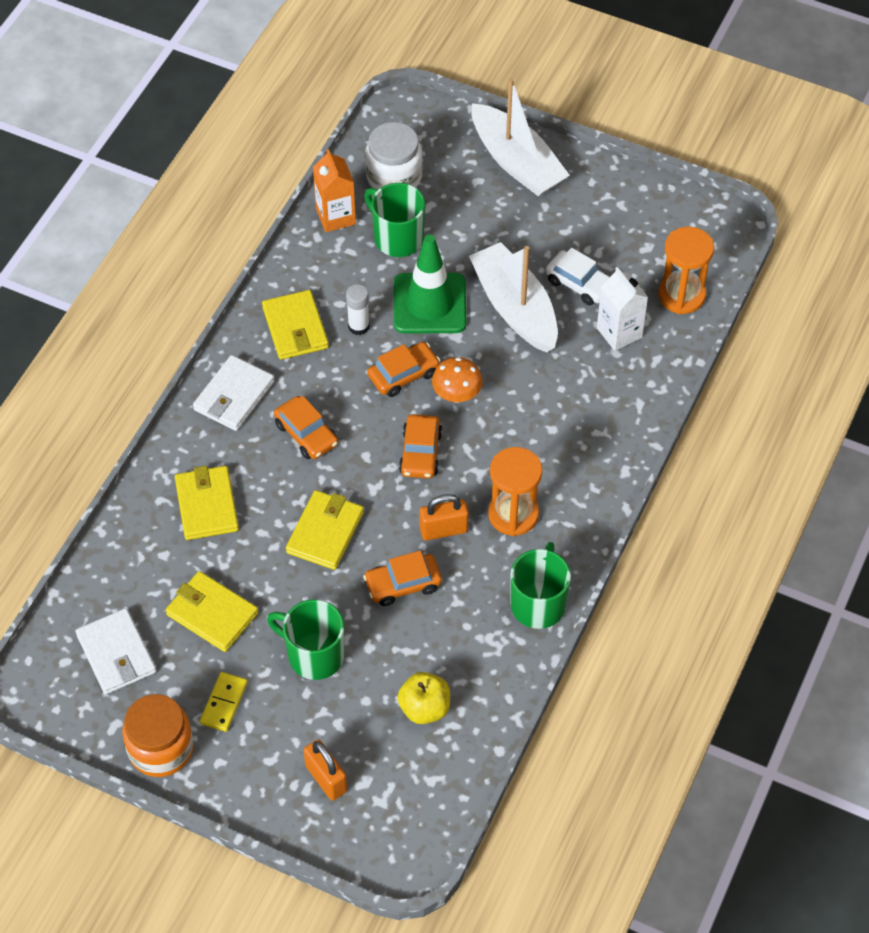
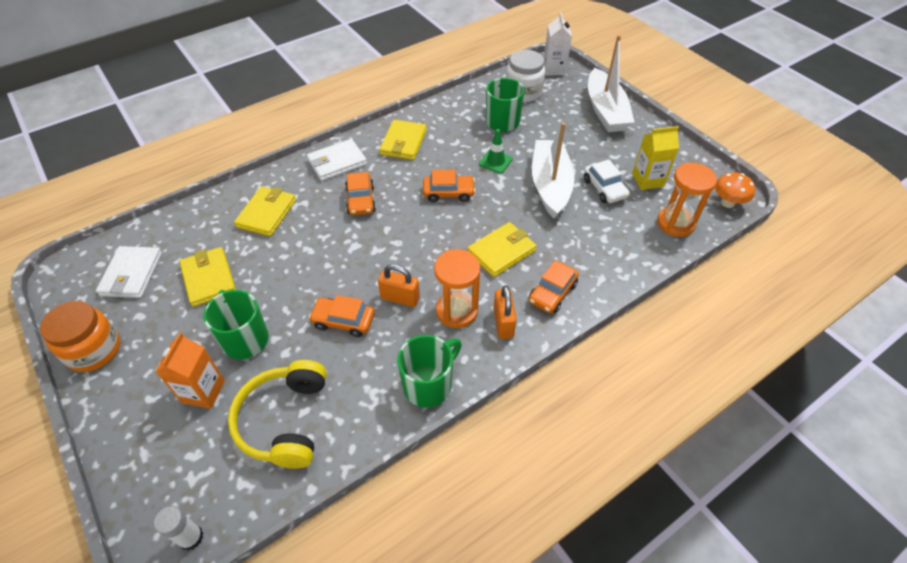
camera: 30 degrees right, 5 degrees down
(224, 703) = (160, 340): yellow domino -> none
(325, 532) = (322, 262): yellow wallet -> yellow wallet (501, 251)
(326, 778) = (171, 436): orange padlock -> orange padlock (503, 323)
(335, 216) = (473, 98): orange carton -> orange carton (203, 391)
(358, 326) = (442, 156): white glue stick -> white glue stick (191, 537)
(420, 453) = (423, 242): orange car -> orange car (552, 293)
(424, 708) = (284, 420): yellow apple -> yellow headphones
(429, 304) = (495, 161): green traffic cone -> green traffic cone, size x0.52
(457, 395) = (474, 218): orange mushroom -> orange mushroom (727, 203)
(619, 332) = (614, 228): white carton -> white carton (554, 69)
(622, 249) = (647, 180): none -> yellow carton

